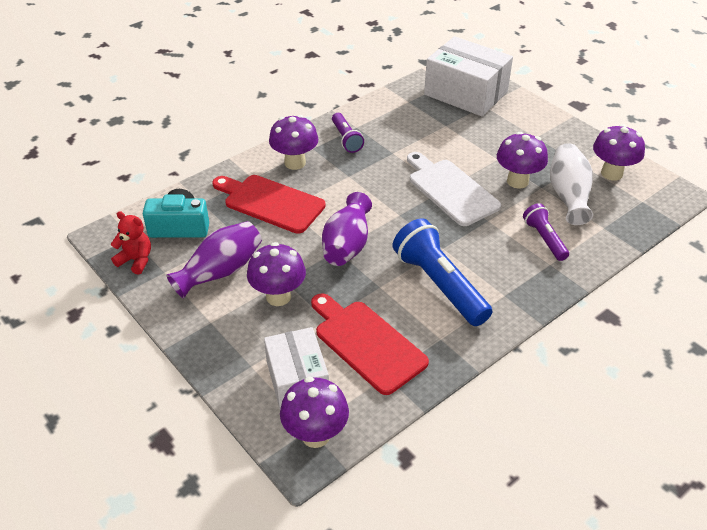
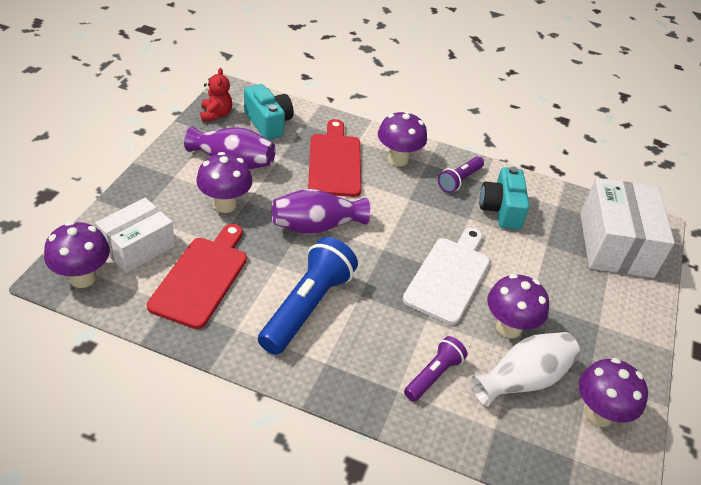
camera: 55 degrees right, 0 degrees up
(395, 131) = (501, 209): none -> turquoise camera

